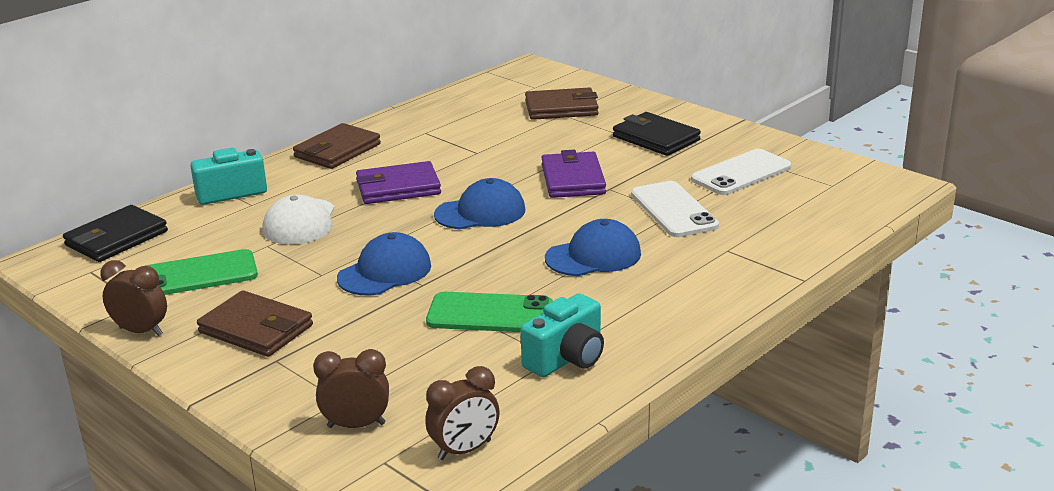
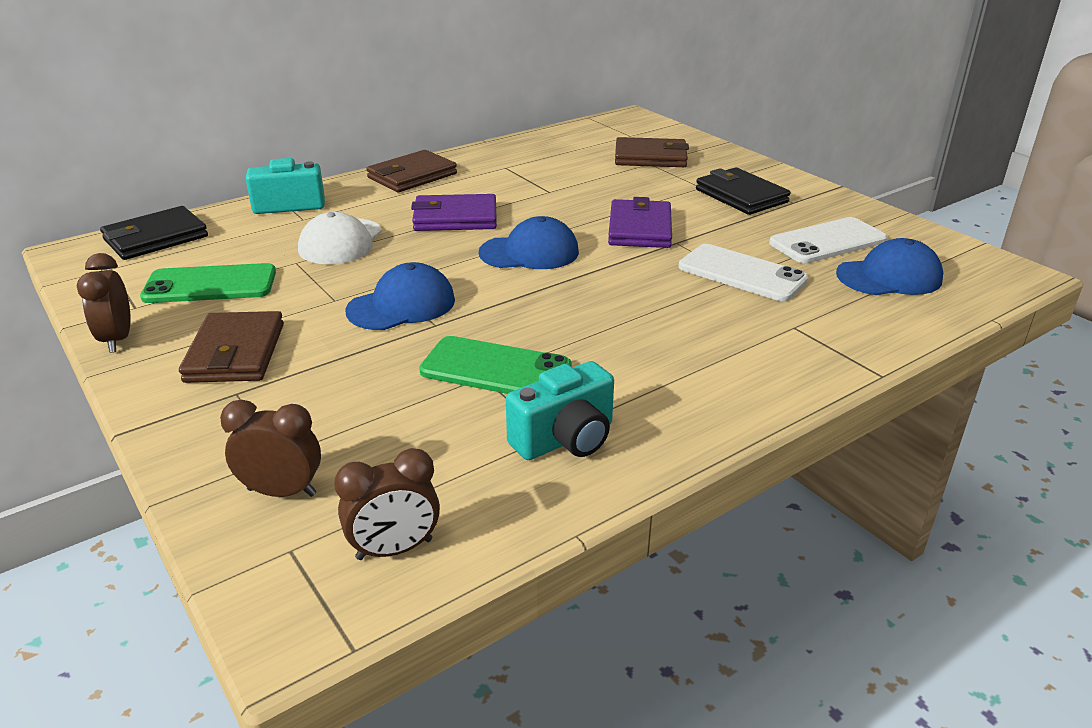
camera: 10 degrees right, 5 degrees up
(141, 331) = (117, 339): brown clock -> brown clock turned 135 degrees counterclockwise
(256, 329) = (235, 353): brown wallet -> brown wallet turned 45 degrees clockwise
(593, 256) = (636, 315): blue cap -> blue cap (889, 277)
(673, 210) = (741, 273): white phone -> white phone turned 45 degrees counterclockwise

